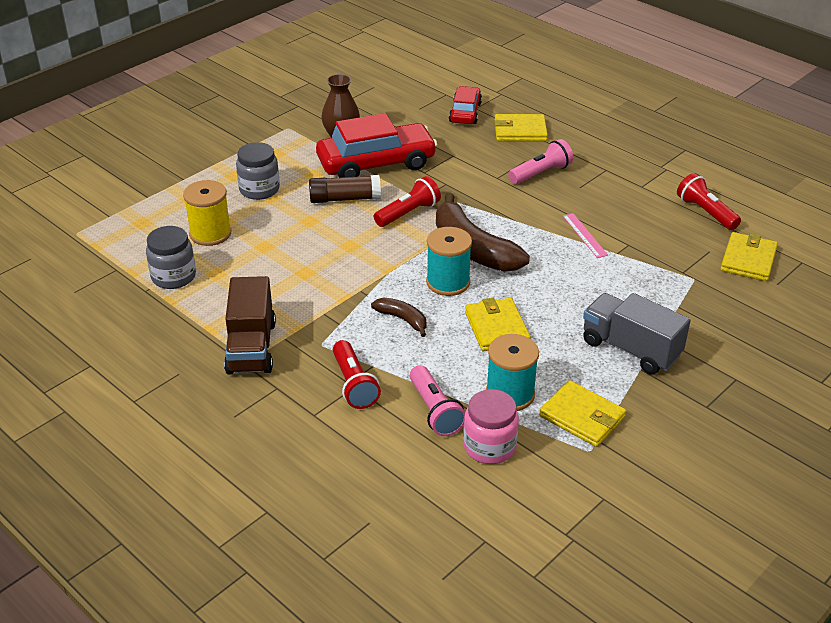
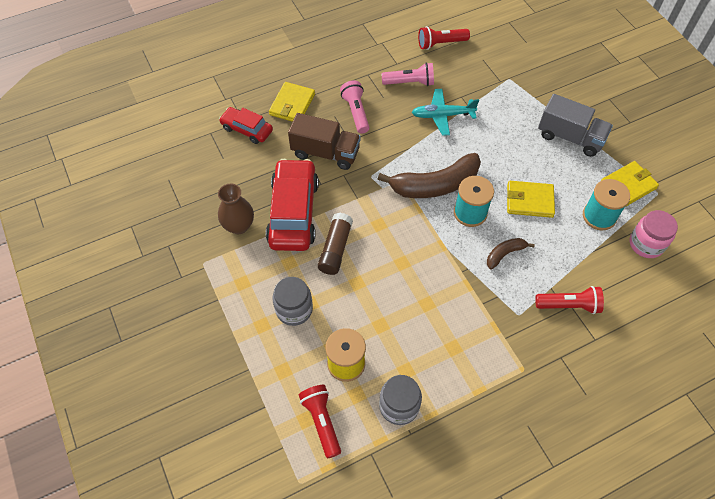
camera: 70 degrees left, 20 degrees up
(251, 347) = (510, 364): brown truck -> brown truck (325, 153)
(408, 213) = (374, 211): red flashlight -> red flashlight (322, 421)
(435, 411) = (606, 264): pink flashlight -> pink flashlight (410, 82)
(585, 235) = (442, 115): pink ruler -> turquoise plane
(630, 349) = (570, 137): grey truck -> grey truck turned 120 degrees counterclockwise
(748, 260) = (498, 45): yellow wallet -> none

